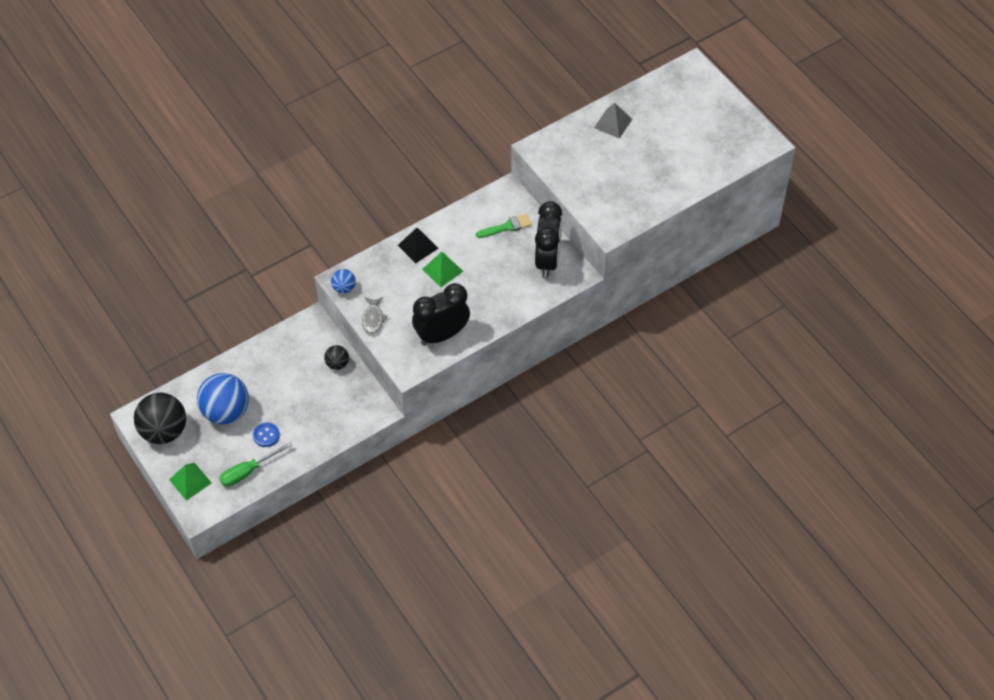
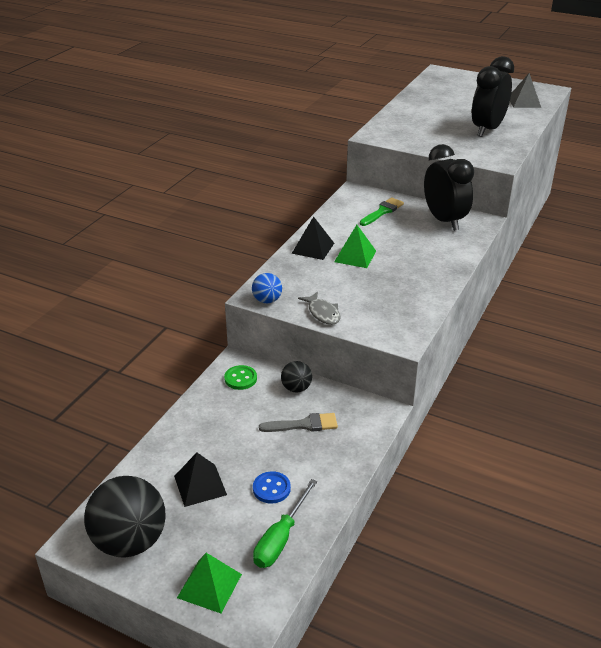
camera: 30 degrees left, 20 degrees down
(226, 412) = (200, 485): blue ball -> black pyramid
(306, 337) = (240, 378): none -> green button
(320, 397) = (303, 425): none -> grey brush
(442, 335) = (407, 301): black clock -> black clock (487, 129)
(613, 123) = (419, 109): grey pyramid -> grey pyramid (524, 102)

